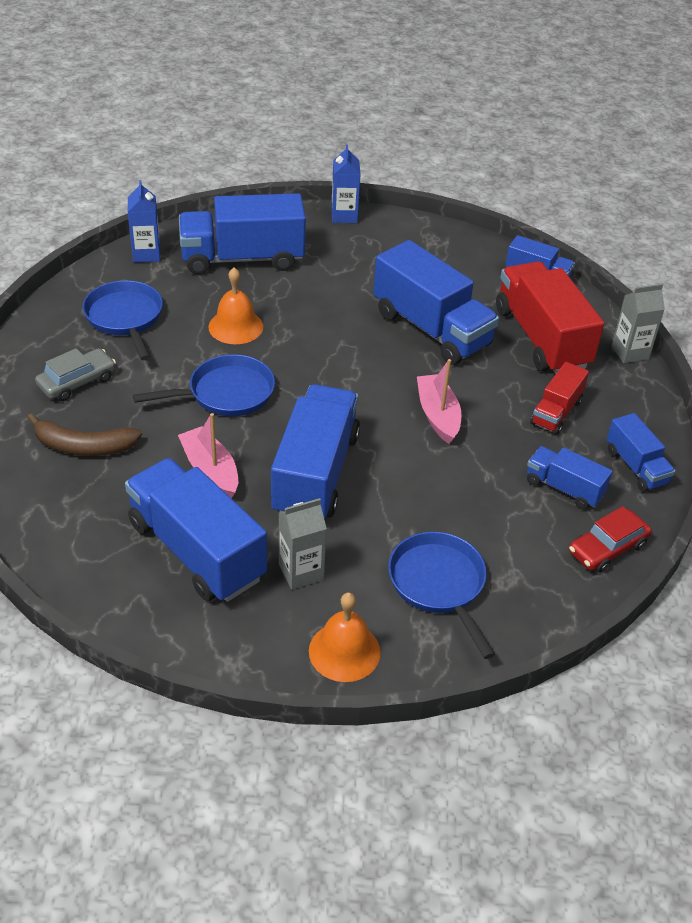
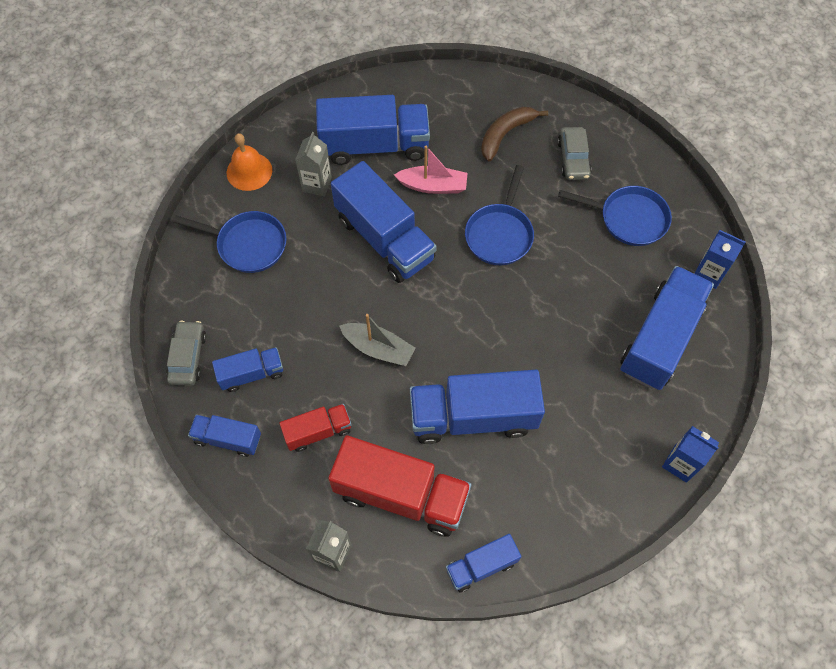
camera: 130 degrees right, 20 degrees up
(235, 326) = (571, 282): orange bell -> none
(438, 415) = (378, 348): pink boat -> grey boat
(556, 412) = (318, 432): red truck -> red truck turned 90 degrees clockwise
(607, 548) = (188, 357): red car -> grey car

